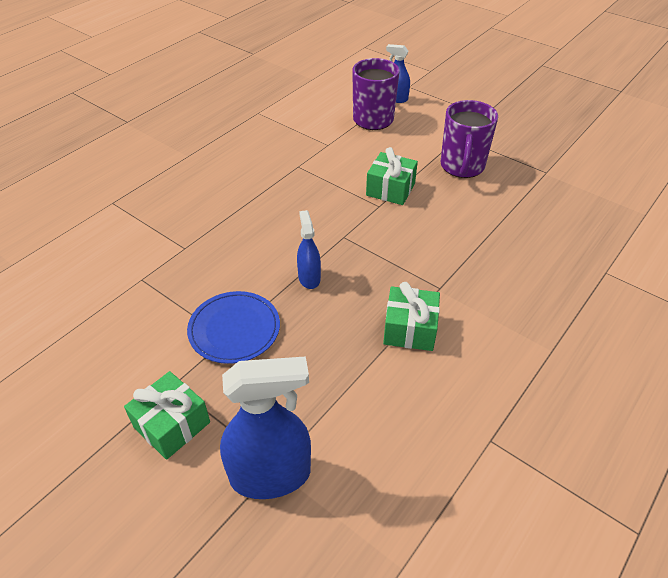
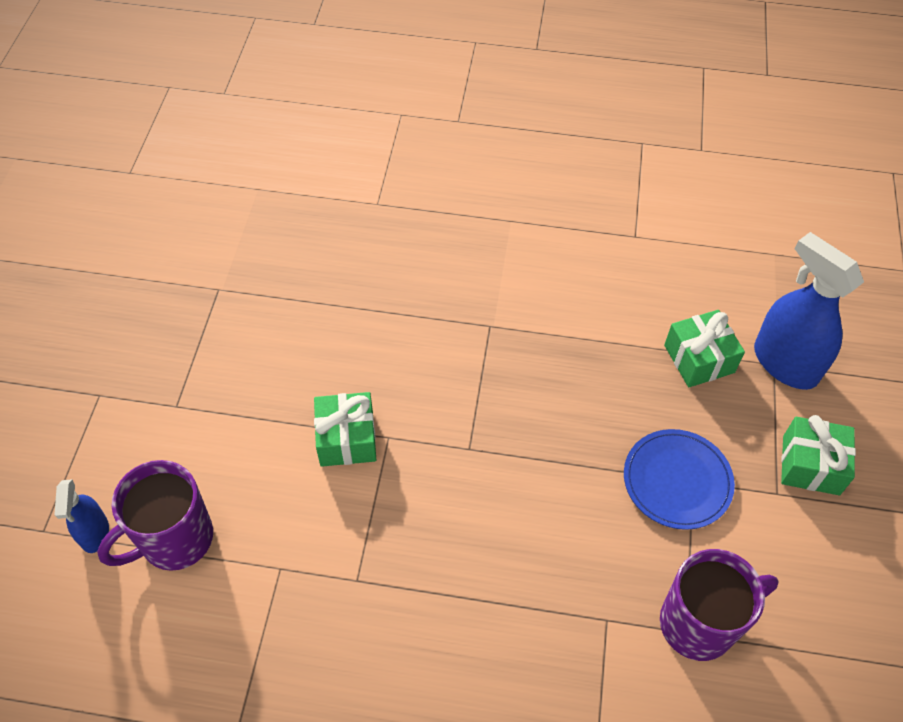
camera: 120 degrees left, 10 degrees up
(309, 278) = (558, 450): blue spray bottle -> none
(410, 329) = (563, 330): green gift -> green gift (699, 359)
(462, 167) = (251, 378): purple mug -> purple mug (699, 623)

